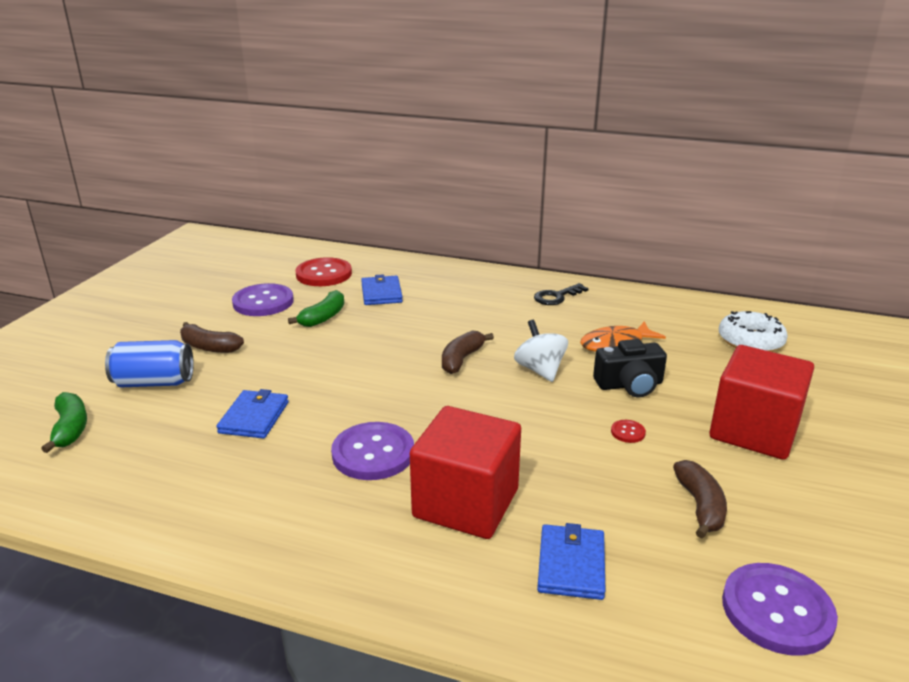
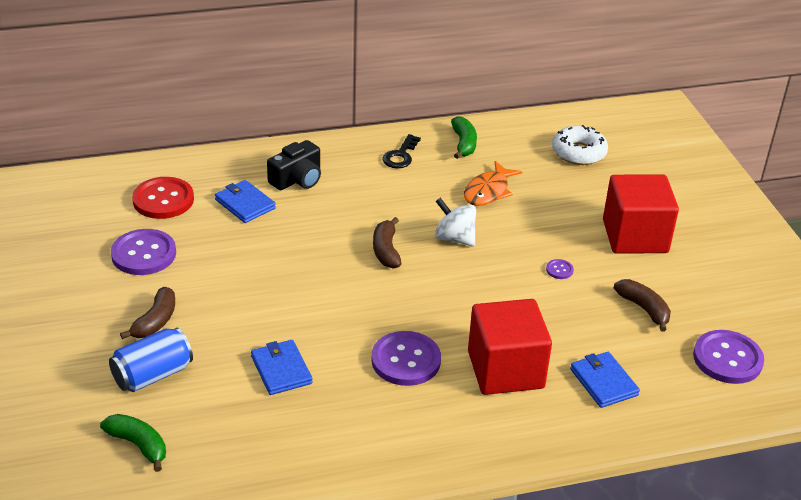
camera: 35 degrees left, 10 degrees up
(209, 347) = (155, 321): brown banana -> brown banana turned 60 degrees counterclockwise
(323, 317) = (222, 250): green banana -> green banana (463, 144)
(628, 432) = (559, 270): red button -> purple button
(629, 385) = (528, 227): black camera -> black camera (297, 179)

